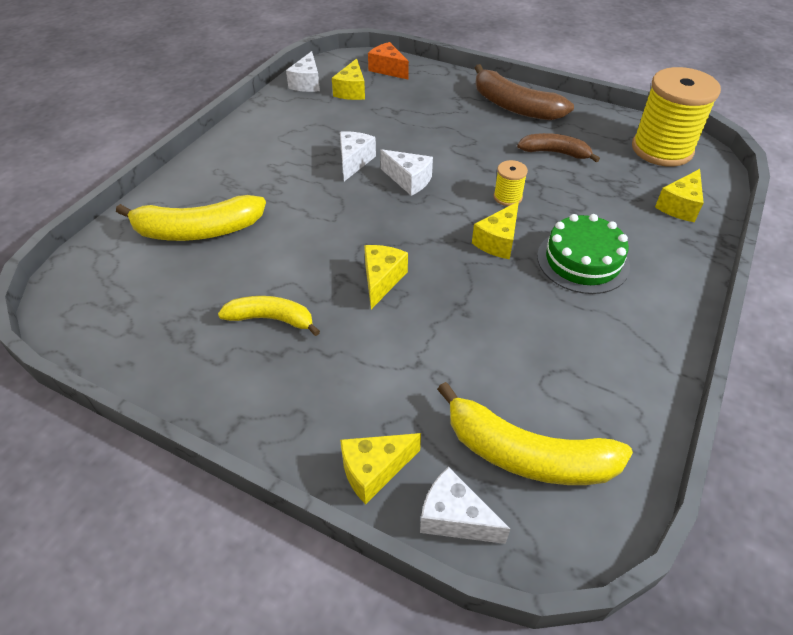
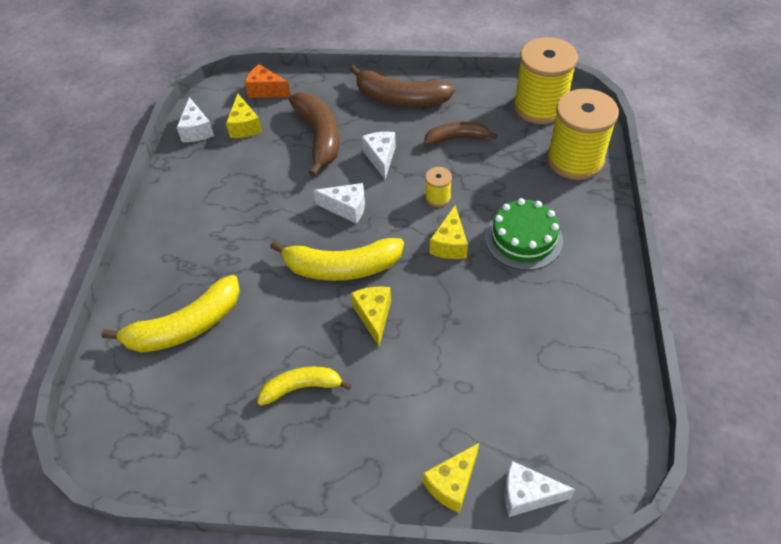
camera: 20 degrees left, 5 degrees up
(354, 161) = (288, 204): white cheese -> white cheese (381, 158)
(416, 116) = (319, 137): none -> brown banana
(527, 454) = (555, 424): yellow banana -> yellow banana (342, 267)
(679, 206) = (575, 160): yellow cheese -> yellow spool

